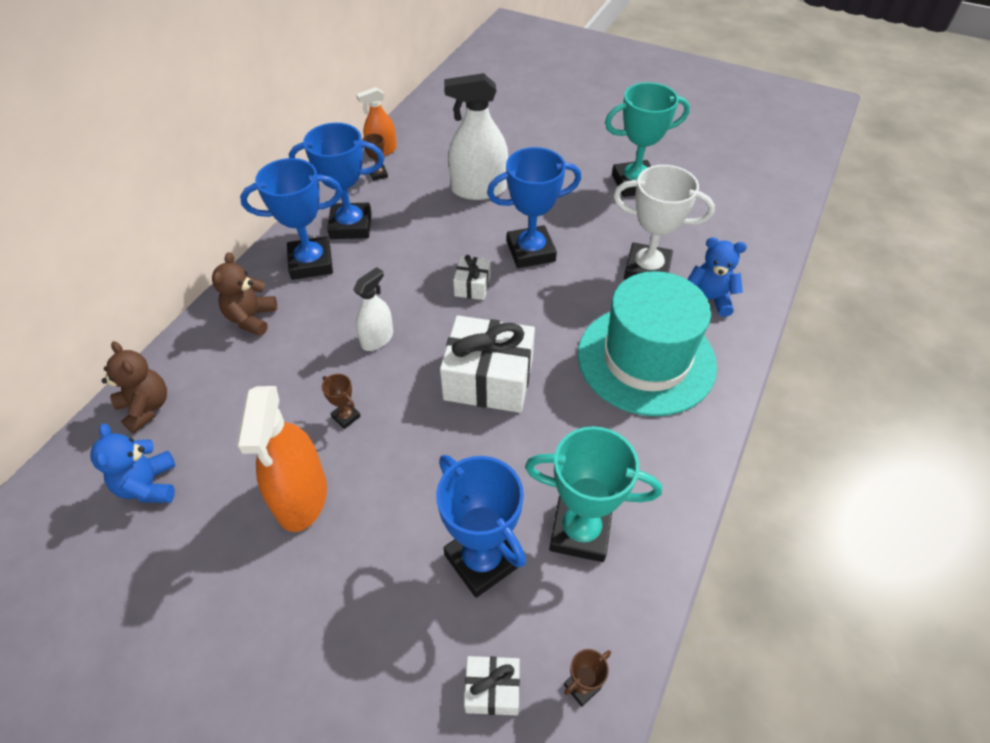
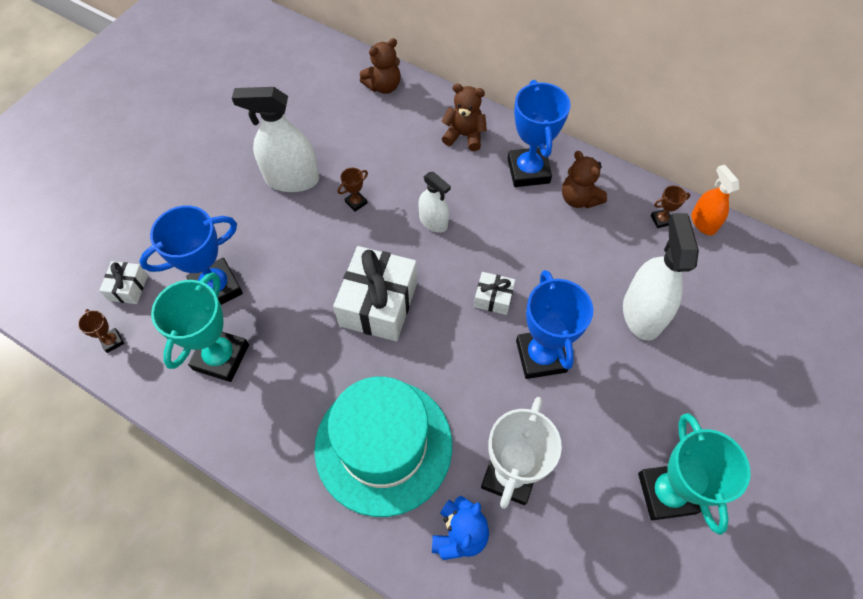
camera: 95 degrees right, 10 degrees up
(149, 485) = (319, 97): blue teddy bear -> none
(301, 497) = (292, 179): orange spray bottle -> white spray bottle
(351, 226) = (579, 198): blue trophy -> brown teddy bear

